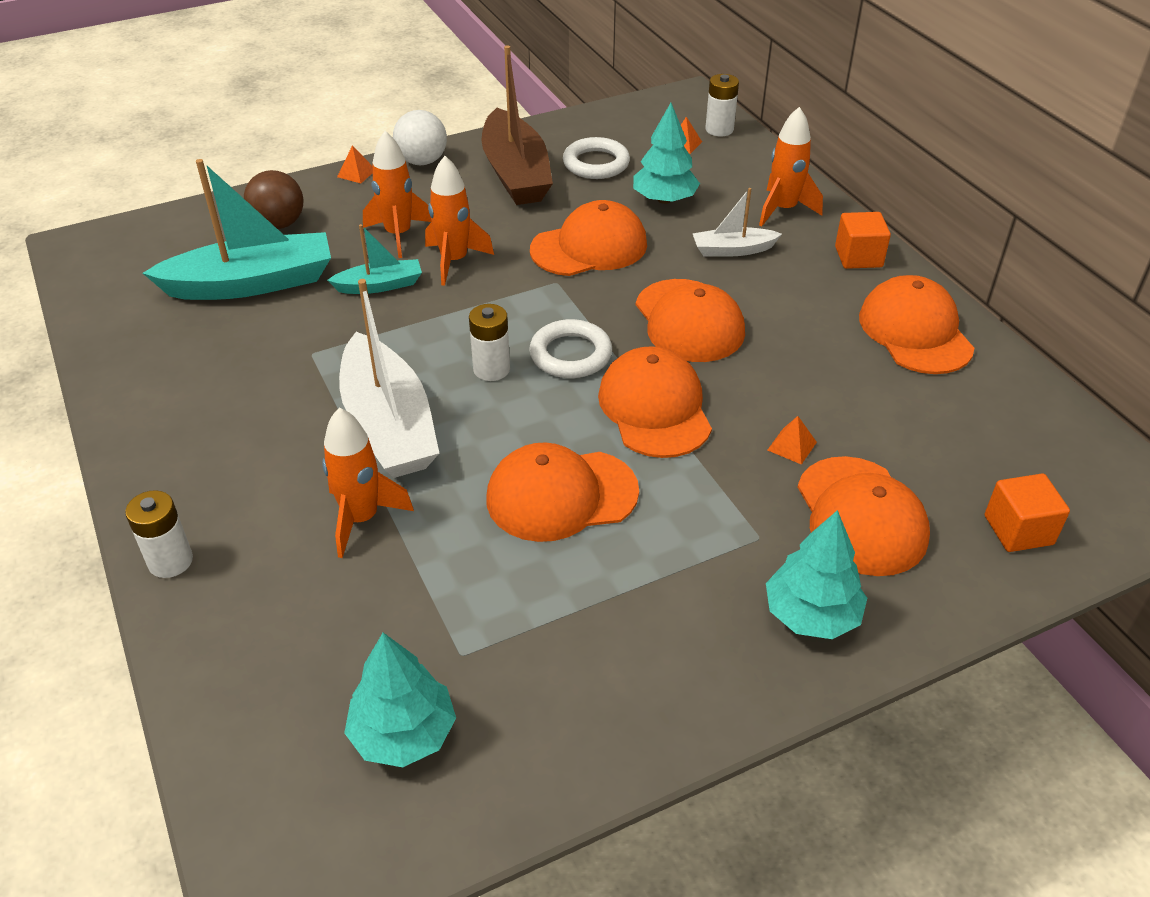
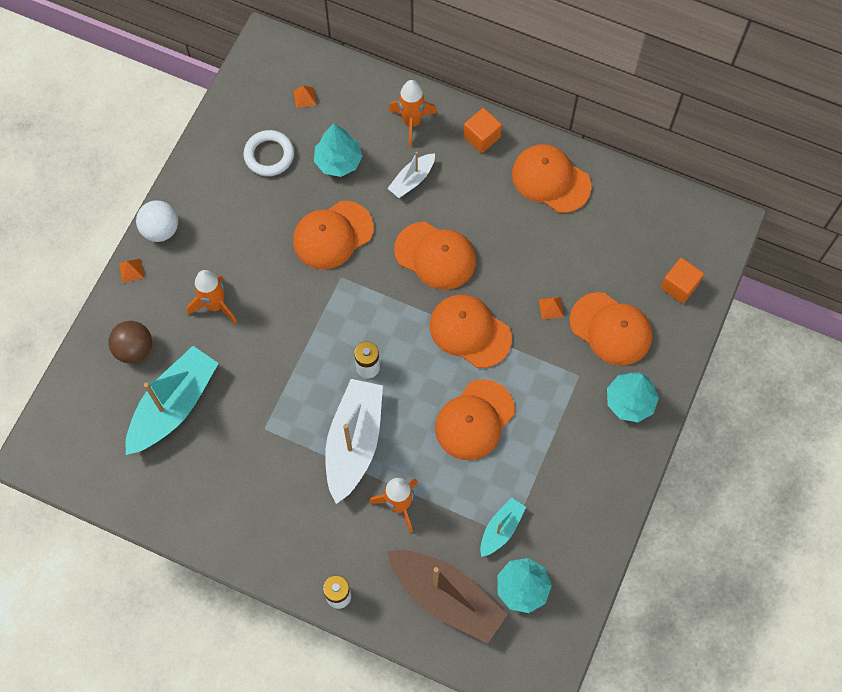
camera: 40 degrees left, 25 degrees up
(380, 285) = (247, 353): turquoise boat -> turquoise boat (501, 529)
(389, 425) = (354, 442): white boat -> white boat turned 105 degrees counterclockwise
(454, 261) = (269, 302): orange rocket -> none
(516, 173) = (230, 200): brown boat -> brown boat (446, 597)
(570, 354) = (397, 326): white ring -> none
(589, 247) = (333, 235): orange cap -> orange cap turned 150 degrees counterclockwise
(719, 129) = (314, 67): white battery -> none

